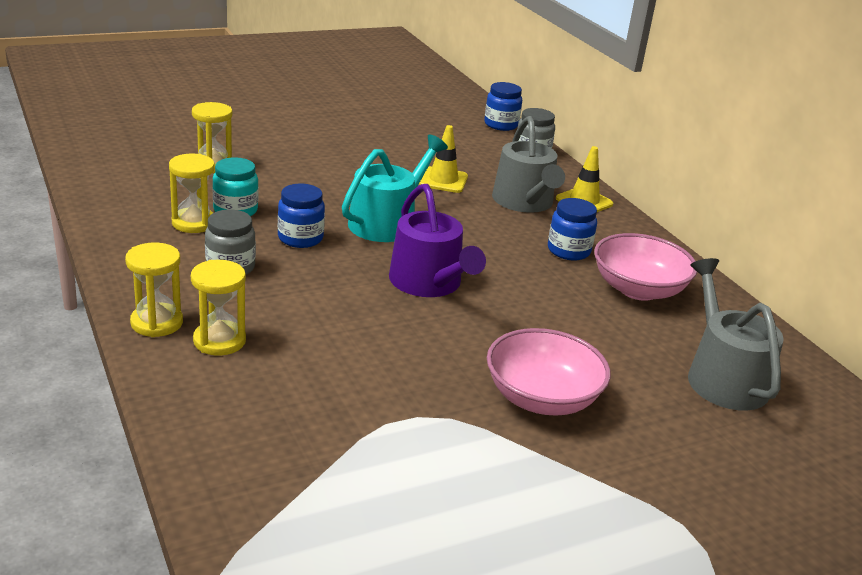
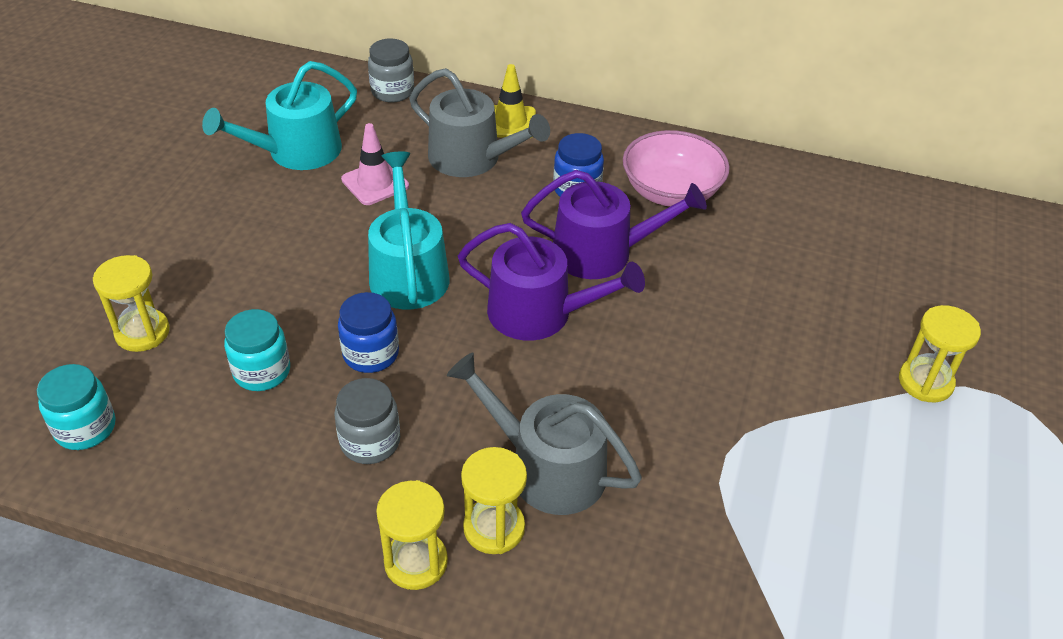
camera: 45 degrees left, 15 degrees up
(125, 180) = (85, 428): none -> turquoise jar
(193, 223) = (250, 421): yellow hourglass -> yellow hourglass (925, 382)
(424, 147) = (296, 152): none -> turquoise watering can
(443, 180) = (375, 183): yellow traffic cone -> pink traffic cone
(501, 125) = (317, 73): blue jar -> none
(526, 285) = (602, 252): none -> purple watering can
(541, 398) = (765, 357): pink bowl -> none
(723, 377) = (822, 234): grey watering can -> grey watering can (547, 468)

